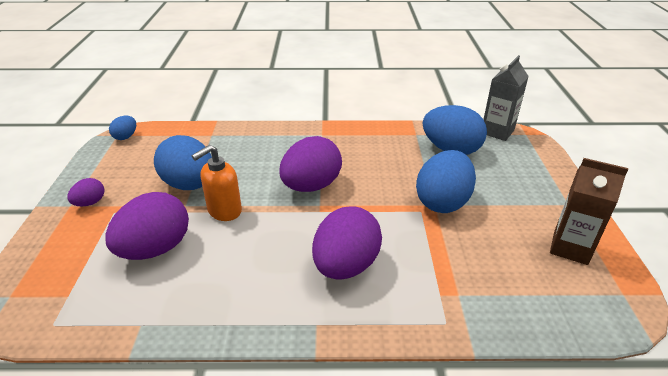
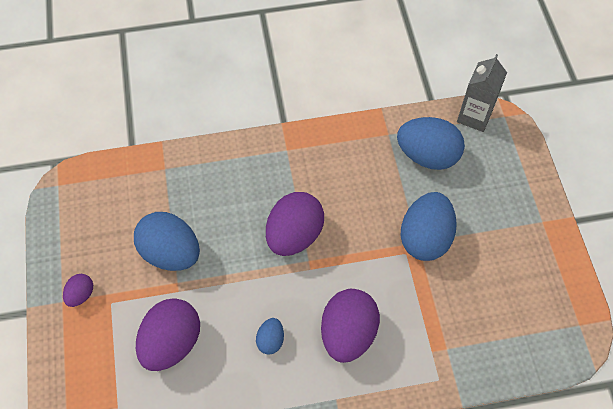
camera: 10 degrees left, 25 degrees up
(126, 137) = (70, 187): blue egg -> blue egg (270, 340)
(224, 211) = (218, 284): orange soap dispenser -> none
(570, 248) = (540, 279): brown carton -> none

